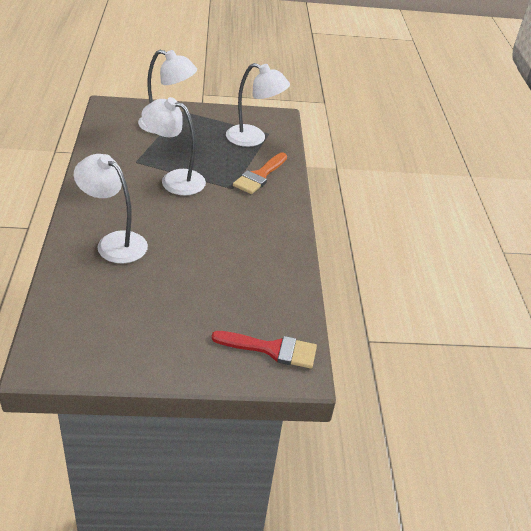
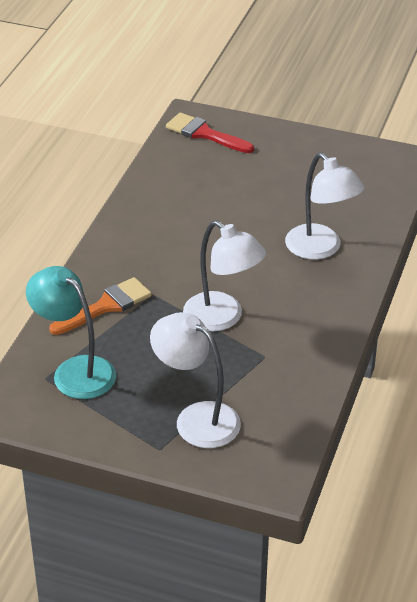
camera: 155 degrees left, 0 degrees up
(253, 138) = (75, 371): white lamp -> turquoise lamp

